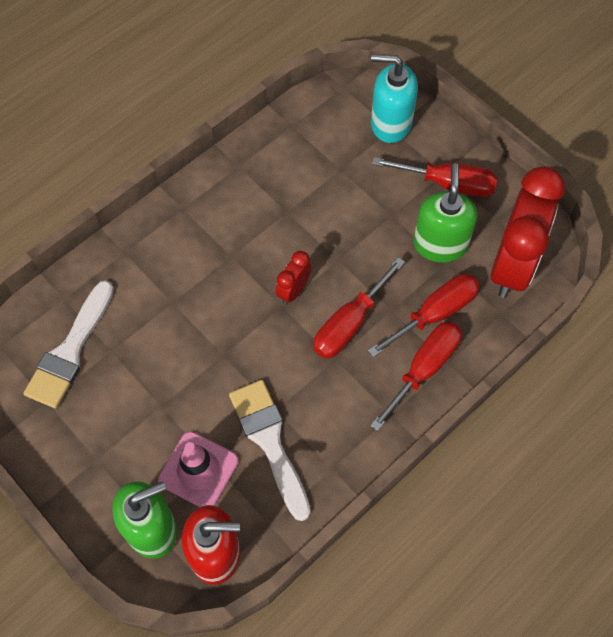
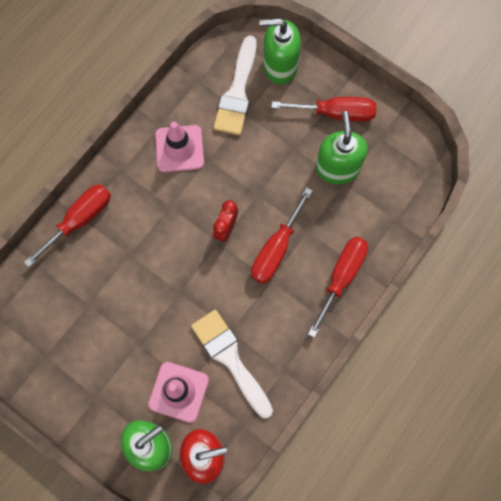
camera: 10 degrees left, 10 degrees up
(70, 351) = (55, 311): white brush -> white brush (237, 92)
(256, 194) = (179, 149): none -> pink traffic cone
(390, 123) = (280, 66): turquoise soap dispenser -> green soap dispenser
(435, 314) = (343, 229): red screwdriver -> red screwdriver (80, 220)
(512, 265) = (398, 177): red clock -> none

